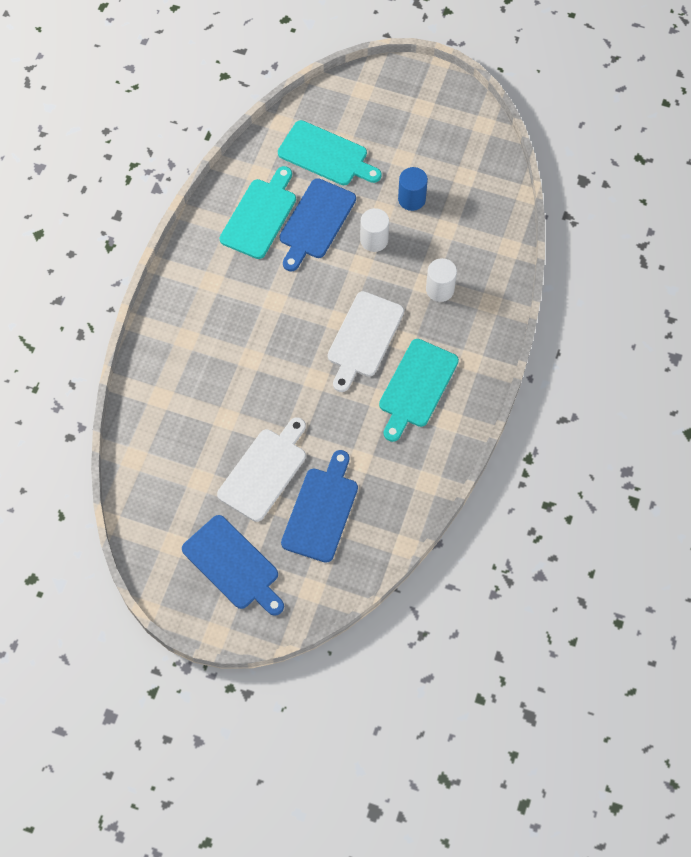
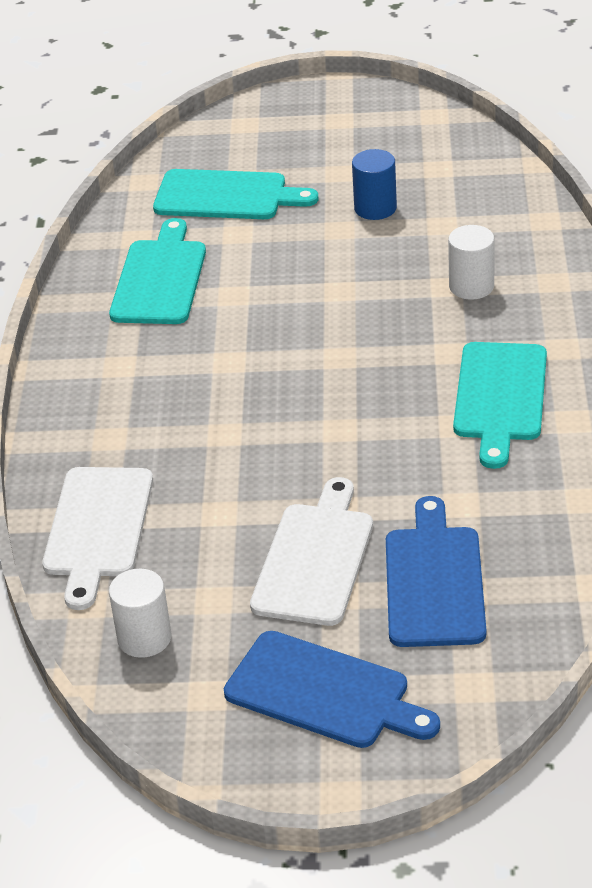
camera: 15 degrees left, 25 degrees down
(315, 222) = (247, 264): blue cutting board -> none
(363, 338) = (388, 365): white cutting board -> white cutting board (97, 528)
(374, 240) = (344, 261): white cylinder -> white cylinder (144, 638)

